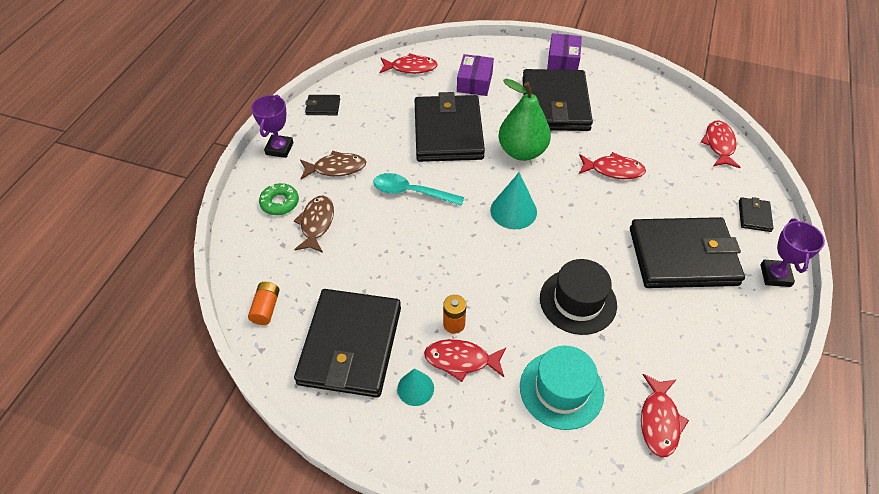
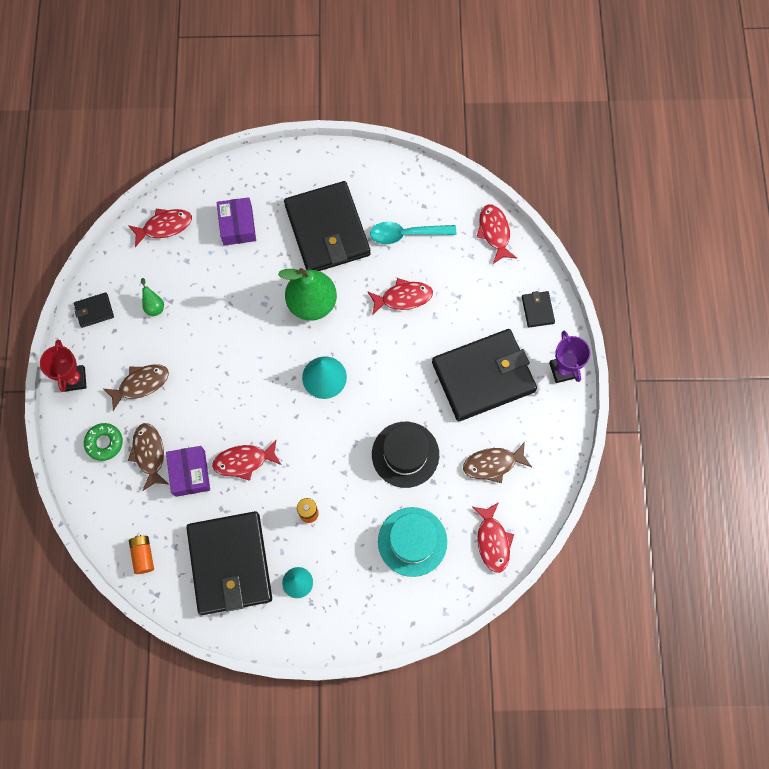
camera: 20 degrees left, 20 degrees up
(279, 148) = (74, 379): purple trophy -> red trophy
(376, 116) = (154, 306): none -> green pear
(411, 192) = (223, 388): turquoise spoon -> turquoise spoon (406, 234)
(448, 132) = (233, 302): black wallet -> none
(461, 360) = (325, 544): red fish -> red fish (244, 461)
(563, 60) = (319, 164): purple box -> purple box (190, 473)
(676, 340) = (493, 464): none -> brown fish

